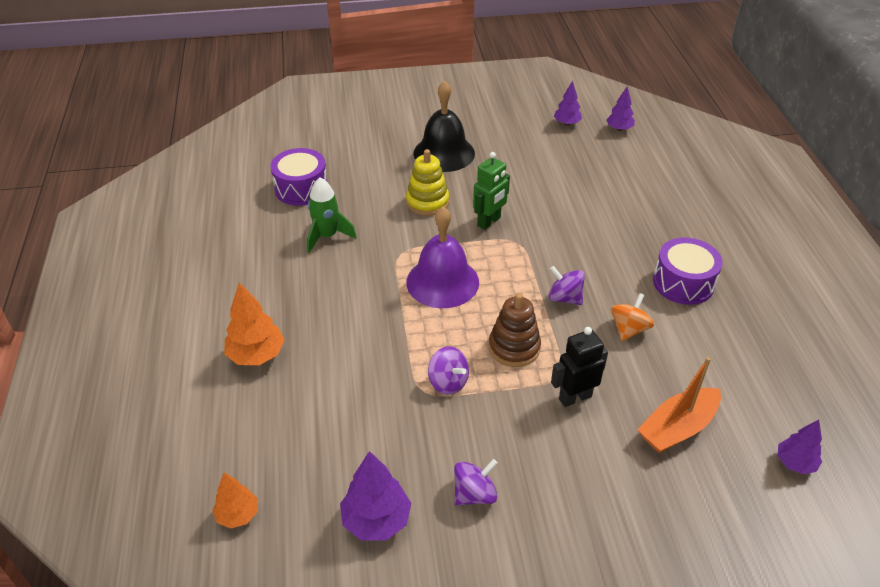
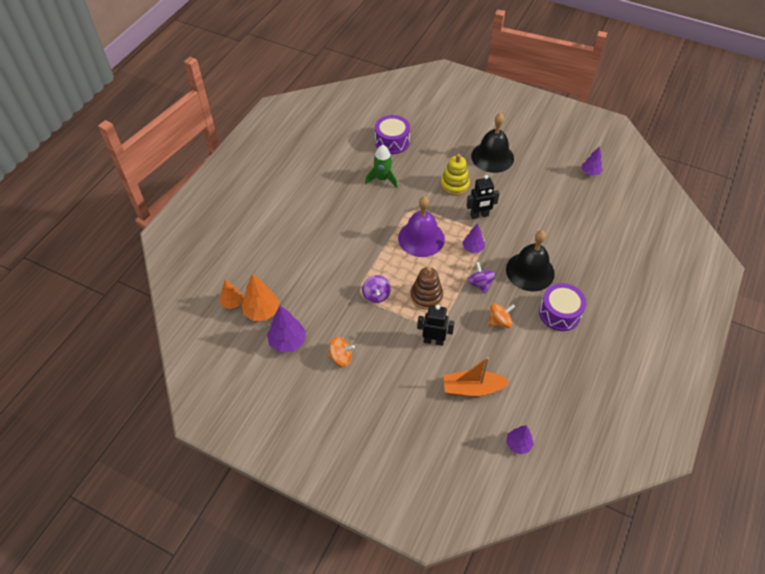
camera: 35 degrees right, 10 degrees up
(256, 355) = (297, 229): orange tree -> orange tree (262, 311)
(474, 494) = (341, 357): purple spinning top -> orange spinning top
(489, 222) = (479, 215): green robot -> black robot
(606, 254) = (530, 271): none -> black bell
(619, 129) = (622, 193): purple tree -> purple tree (473, 248)

